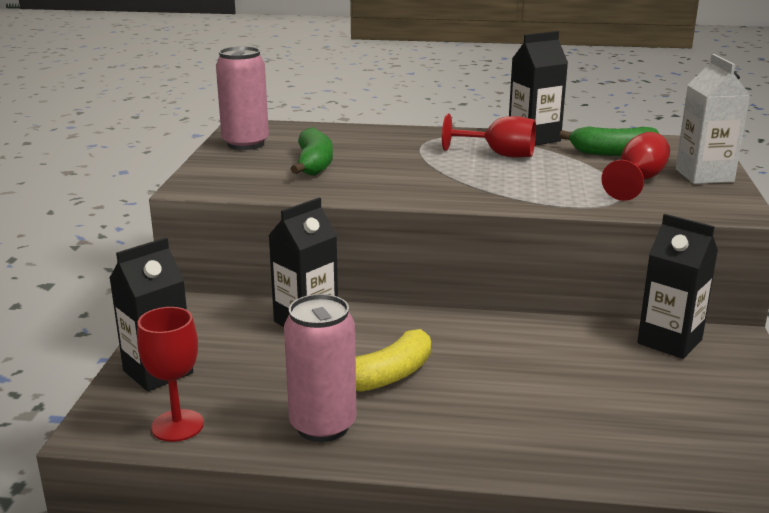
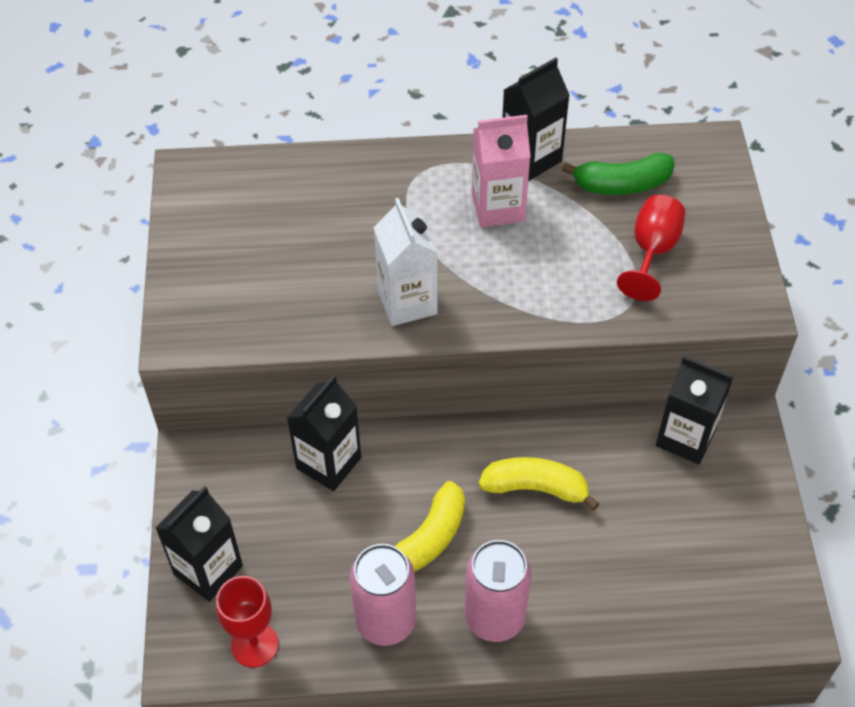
camera: 10 degrees left, 30 degrees up
(245, 144) = (202, 221): pink can -> pink can (494, 617)
(314, 164) = (296, 264): green banana -> none
(499, 154) = (498, 207): red goblet -> pink carton
(507, 356) = (536, 488): none -> yellow banana
(704, 175) = (720, 228): white carton -> white carton (407, 302)

